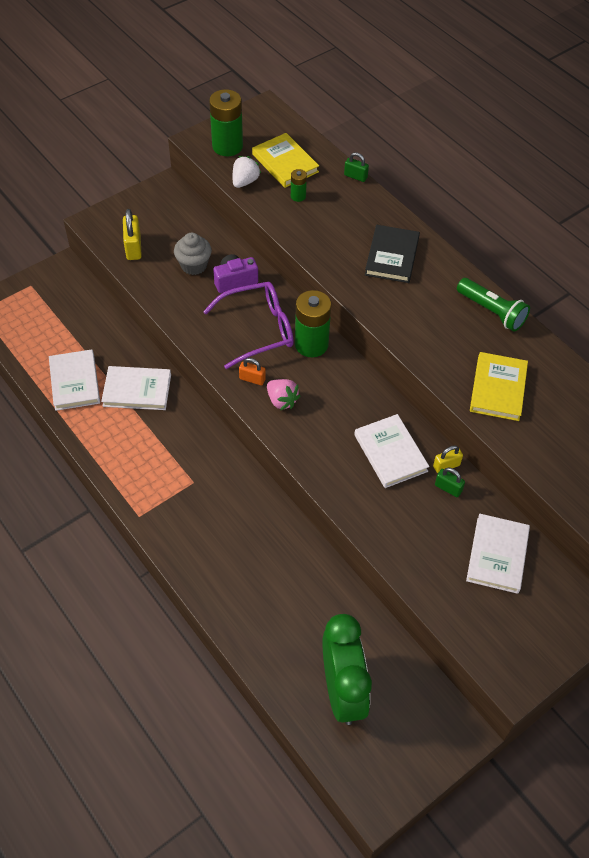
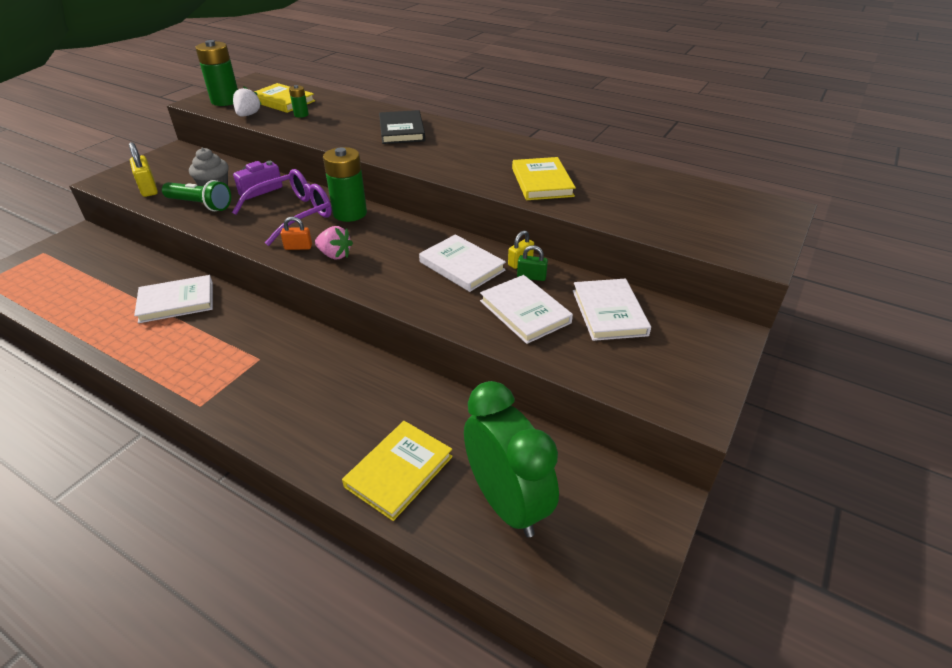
camera: 20 degrees left, 15 degrees down
(75, 382) = (102, 311): white book -> white book (525, 312)
(272, 633) = (399, 471): none -> yellow book
(355, 176) = (348, 98): green padlock -> none
(492, 311) = (506, 143): green flashlight -> green flashlight (200, 205)

